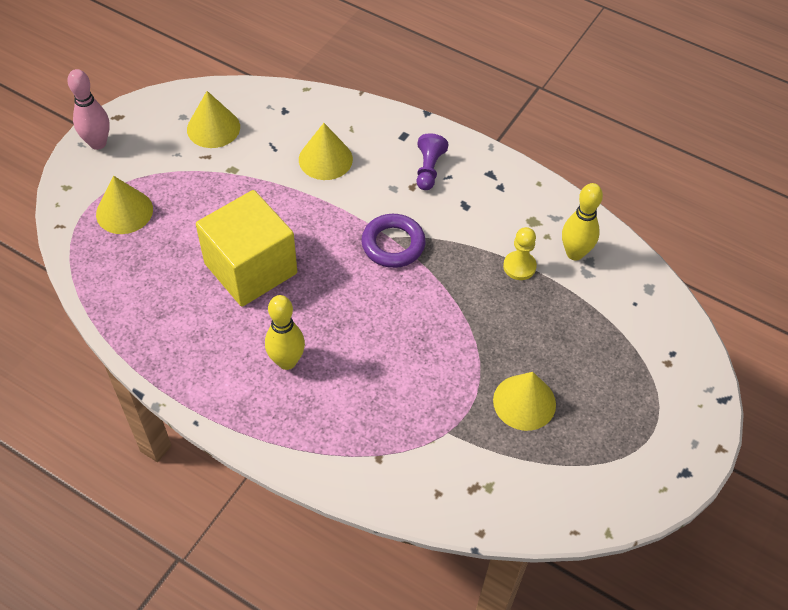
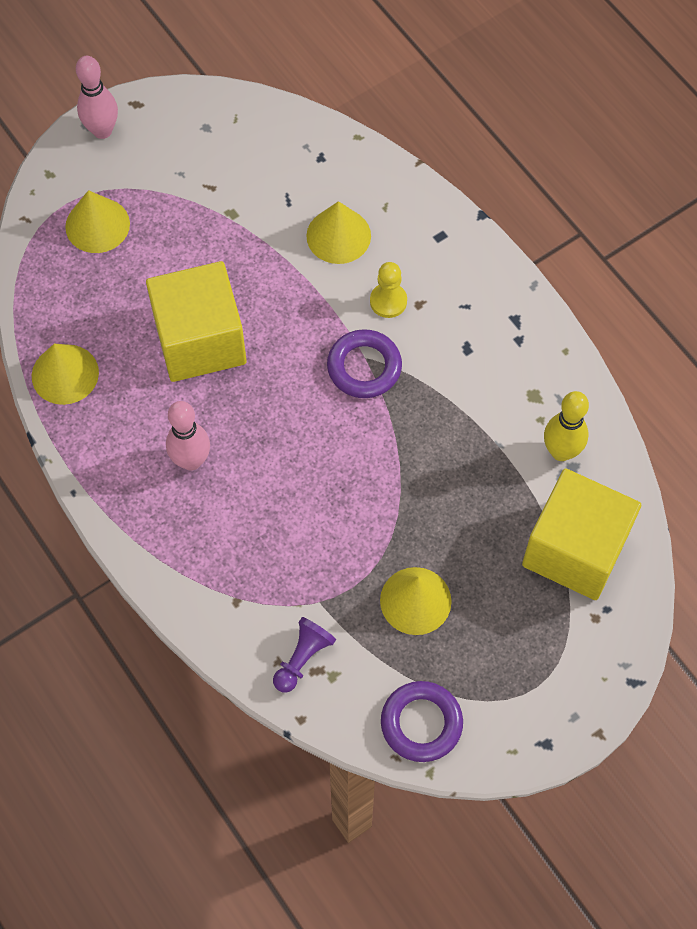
camera: 25 degrees right, 10 degrees up
(213, 128) = (233, 153): yellow cone -> yellow cone (65, 374)
(287, 361) = (191, 460): yellow bowling pin -> pink bowling pin
(428, 169) = (448, 289): purple pawn -> purple pawn (302, 658)
(519, 266) = (490, 444): yellow pawn -> yellow pawn (388, 301)
(580, 496) = (421, 723): none -> purple ring
(624, 319) = (575, 549): none -> yellow cube

